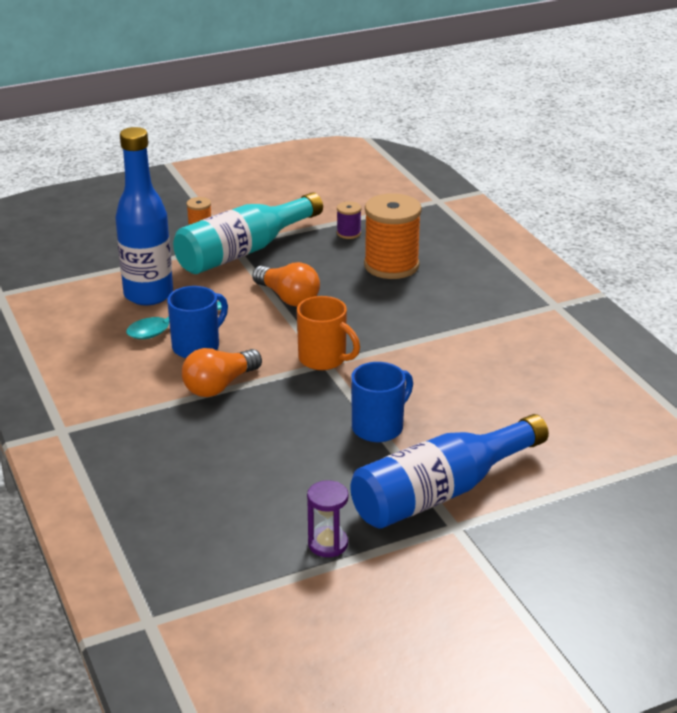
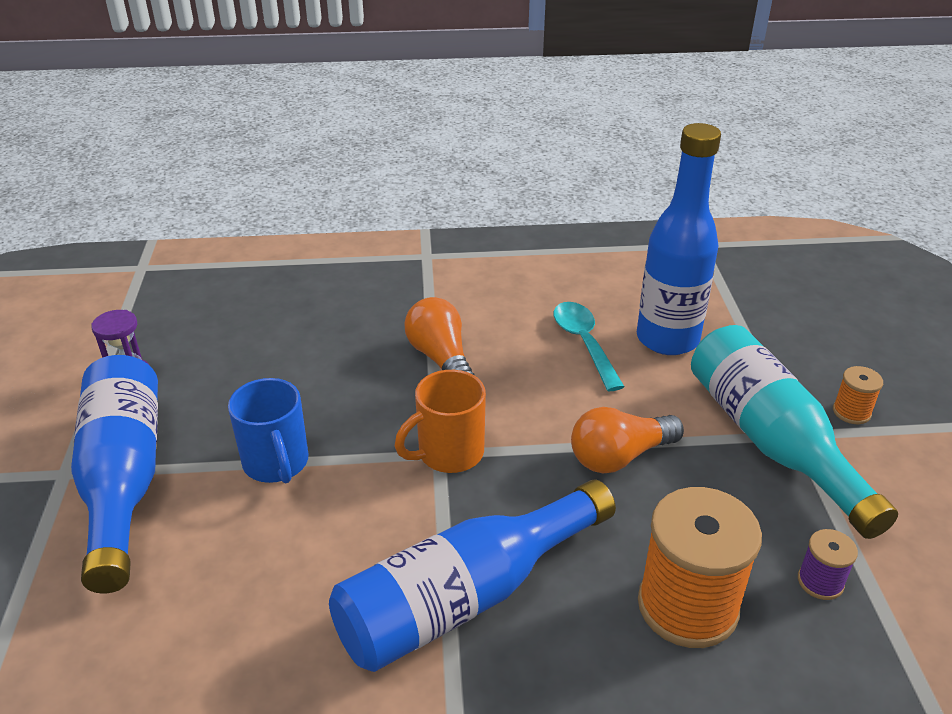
camera: 110 degrees right, 5 degrees up
(197, 346) = (531, 356): blue mug -> none
(435, 329) = (465, 597): none -> blue bottle

